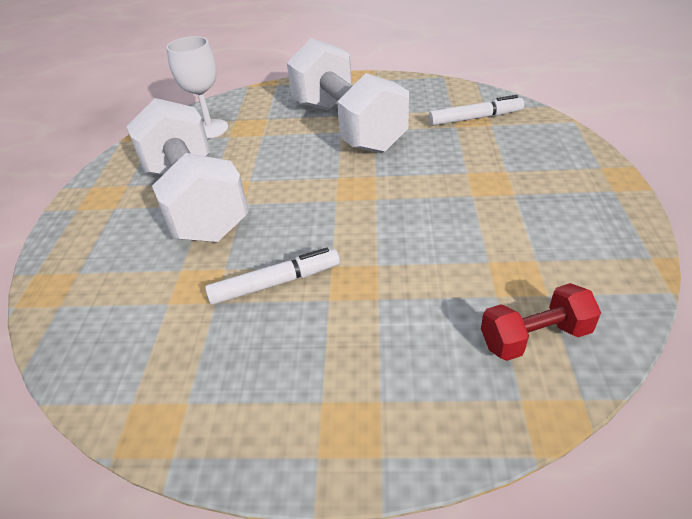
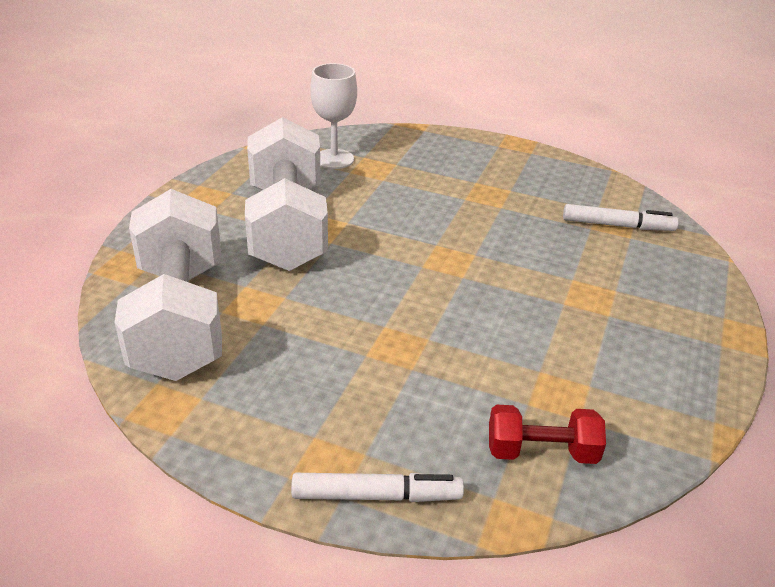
camera: 15 degrees right, 5 degrees down
(275, 283) = (324, 325): white marker -> white marker (376, 496)
(347, 125) = (475, 195): white dumbbell -> white dumbbell (181, 318)

